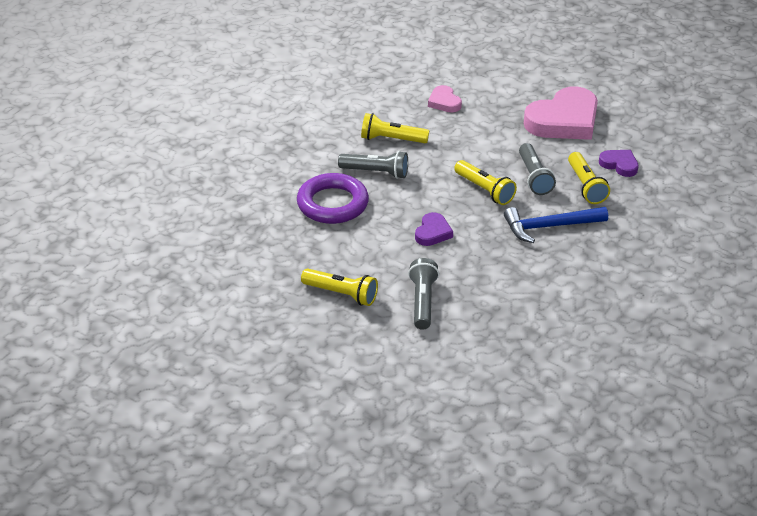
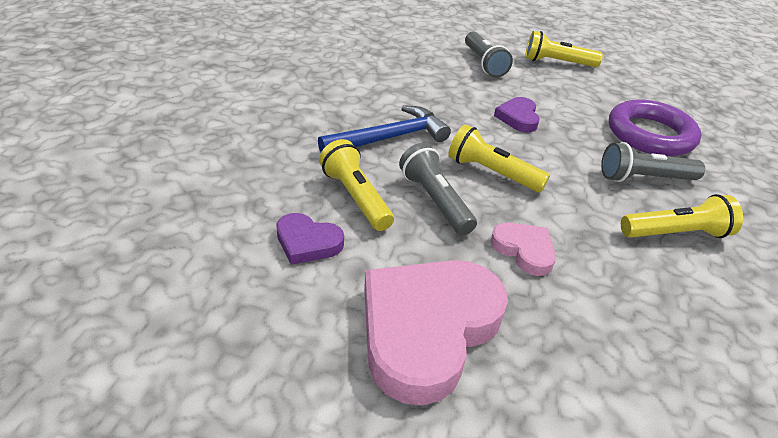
camera: 160 degrees right, 0 degrees up
(444, 102) = (670, 334): pink heart -> pink heart (524, 250)

